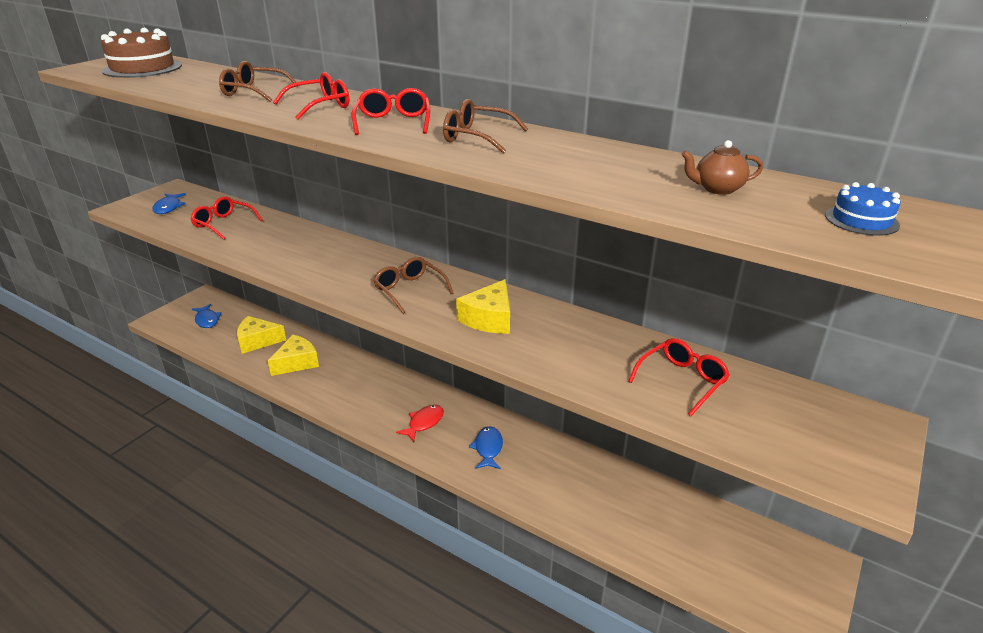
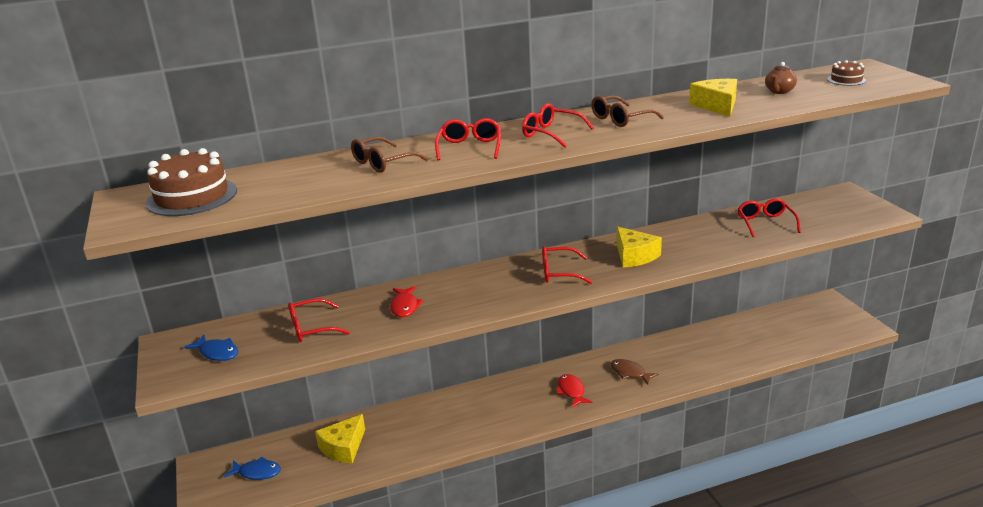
camera: 50 degrees left, 5 degrees down
(284, 244) = (404, 306): none -> red fish
(297, 362) = (411, 432): yellow cheese -> yellow cheese (717, 106)
(410, 290) = (559, 273): brown glasses -> red glasses
(488, 448) = (630, 373): blue fish -> brown fish
(861, 220) = (846, 80): blue cake -> brown cake

